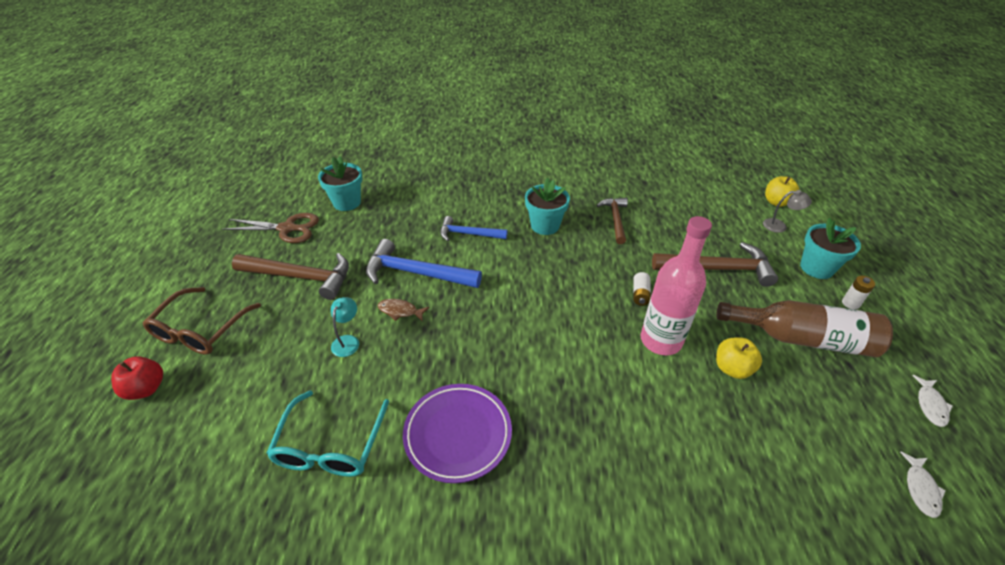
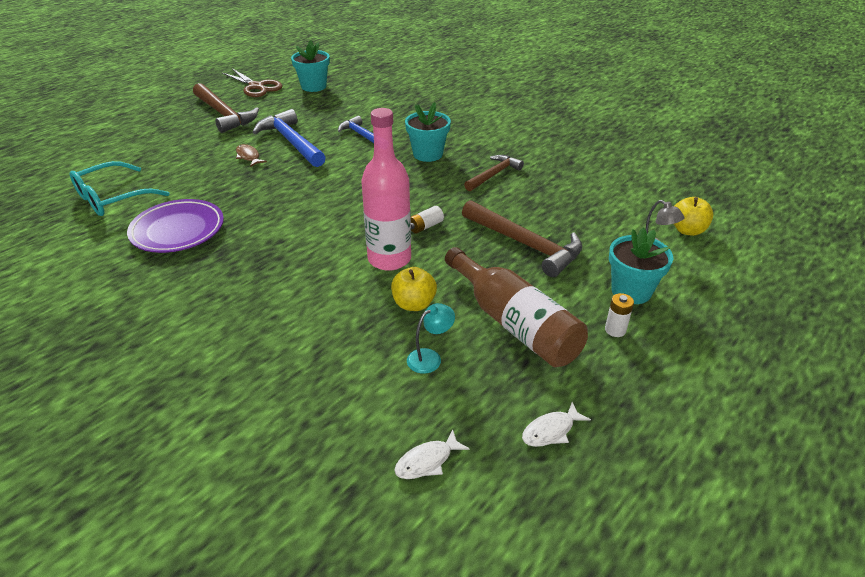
camera: 40 degrees right, 5 degrees down
(146, 389) = (79, 130): red apple -> none
(201, 329) = (139, 116): brown glasses -> none
(348, 341) = (197, 157): turquoise lamp -> turquoise lamp (430, 357)

